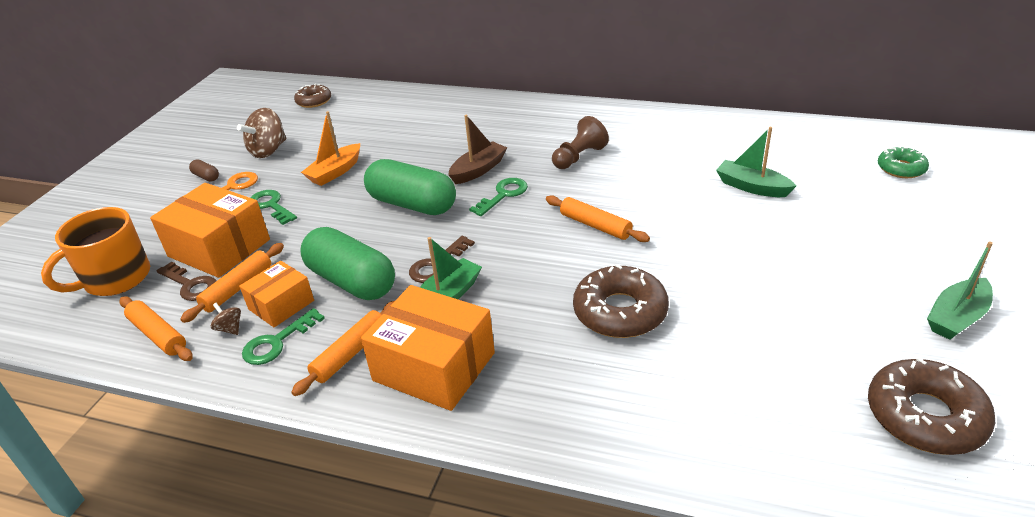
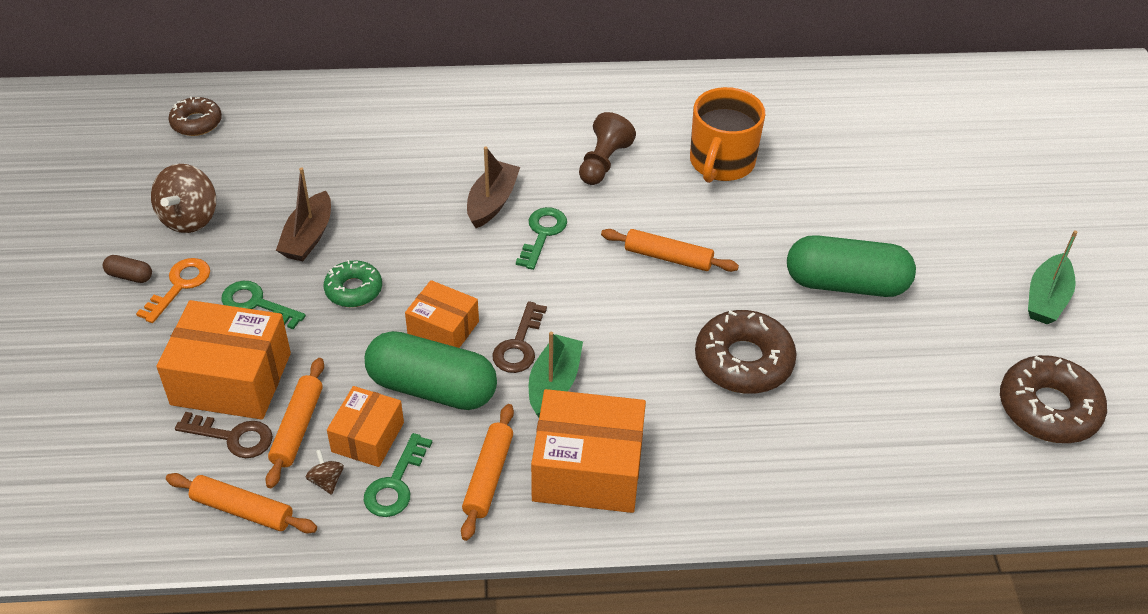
camera: 25 degrees left, 10 degrees up
(116, 279) = (124, 451): orange mug -> orange mug (721, 162)
(230, 328) = (326, 481): brown spinning top -> brown spinning top turned 45 degrees clockwise
(335, 172) = (308, 237): orange boat -> brown boat
(388, 243) = (443, 328): none -> orange box
(412, 204) = (440, 268): green capsule -> green capsule (846, 284)
(752, 187) = (810, 174): green boat -> none
(901, 168) = (948, 123): green donut -> green donut (353, 290)

